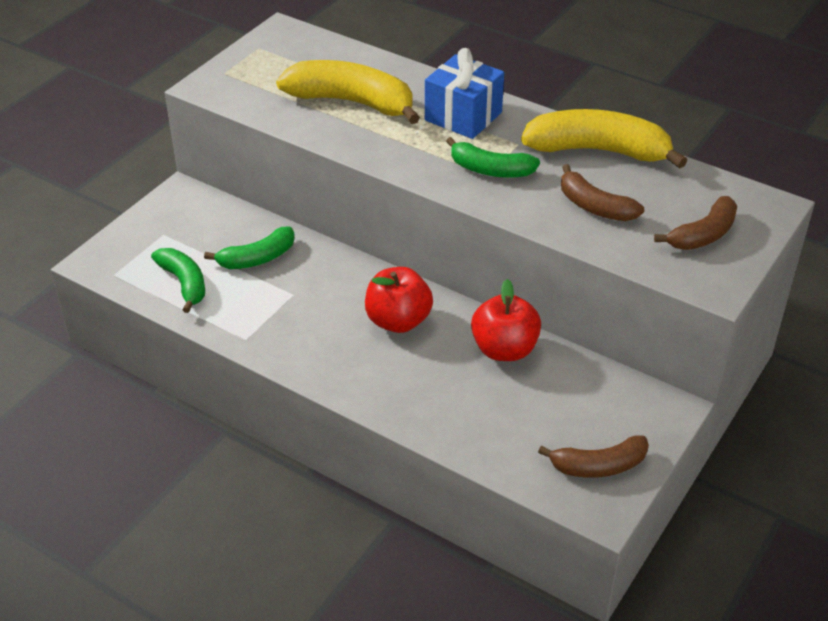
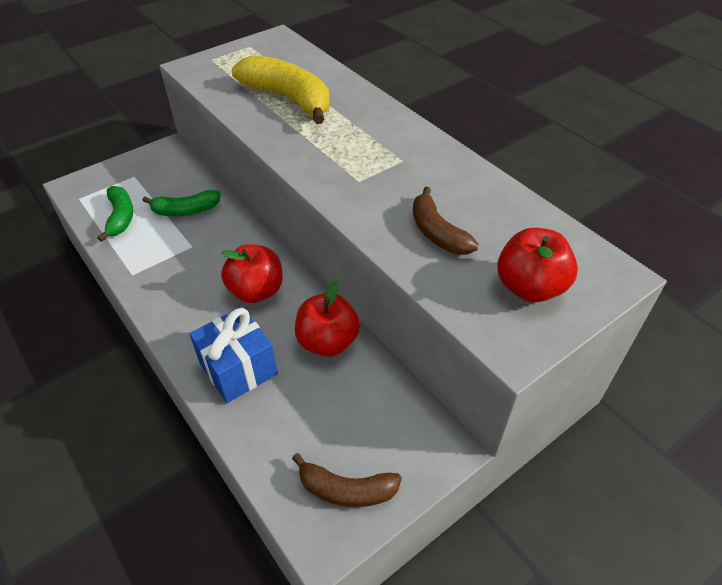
camera: 20 degrees right, 5 degrees up
(463, 116) = (370, 127): blue gift -> blue gift (238, 368)
(490, 170) = (363, 177): green banana -> none
(598, 151) = (471, 181): yellow banana -> none
(703, 235) = (529, 287): brown banana -> red apple

